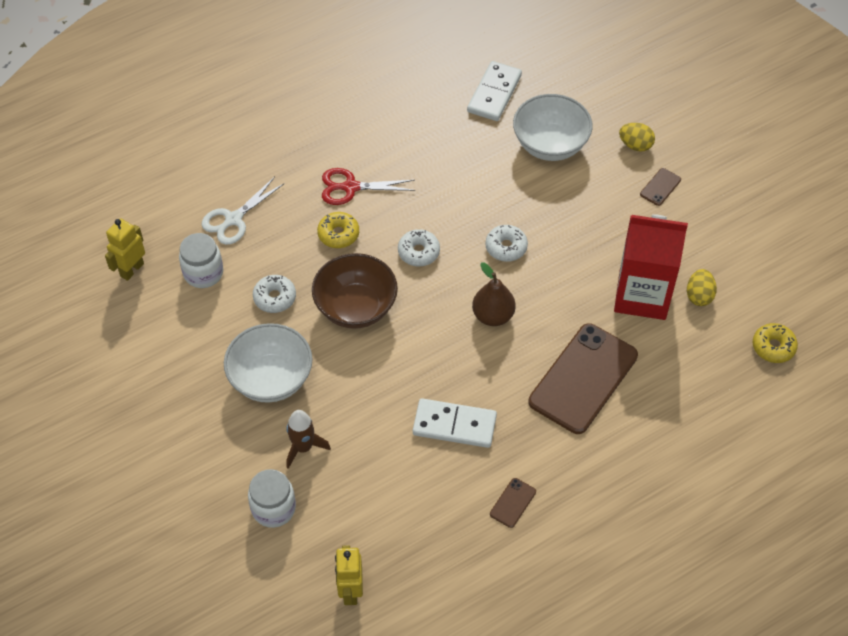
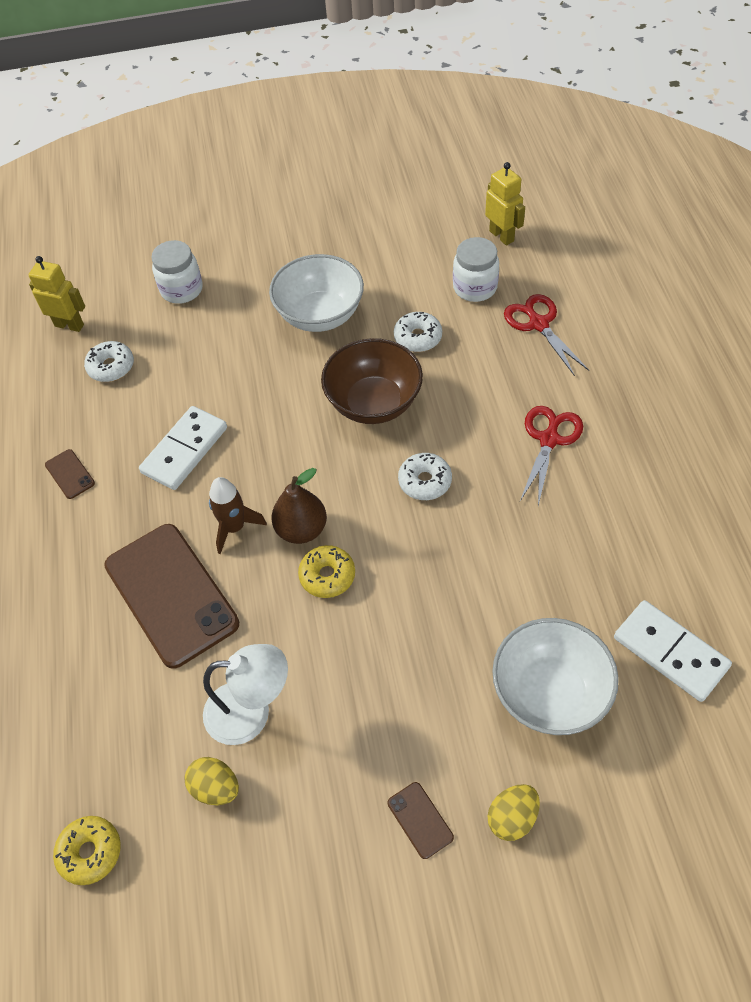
camera: 115 degrees right, 0 degrees up
(233, 219) = (539, 324): white scissors -> red scissors
(303, 447) = (230, 323): brown rocket -> brown rocket (234, 527)
(338, 234) = (482, 411): yellow donut -> yellow donut (327, 576)
(506, 247) = (394, 576): white donut -> white donut (111, 367)
(642, 295) = (251, 712): red carton -> white lamp

